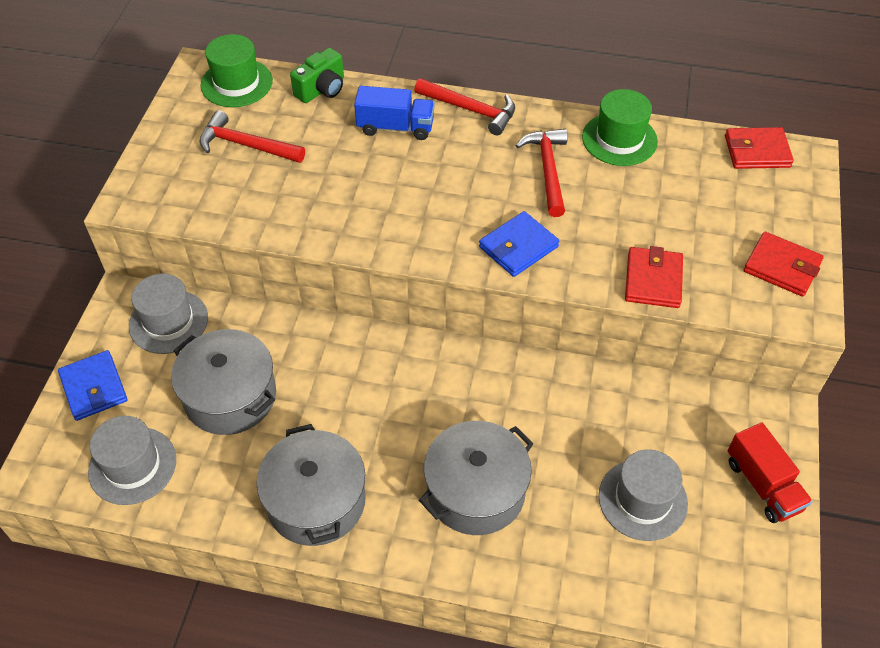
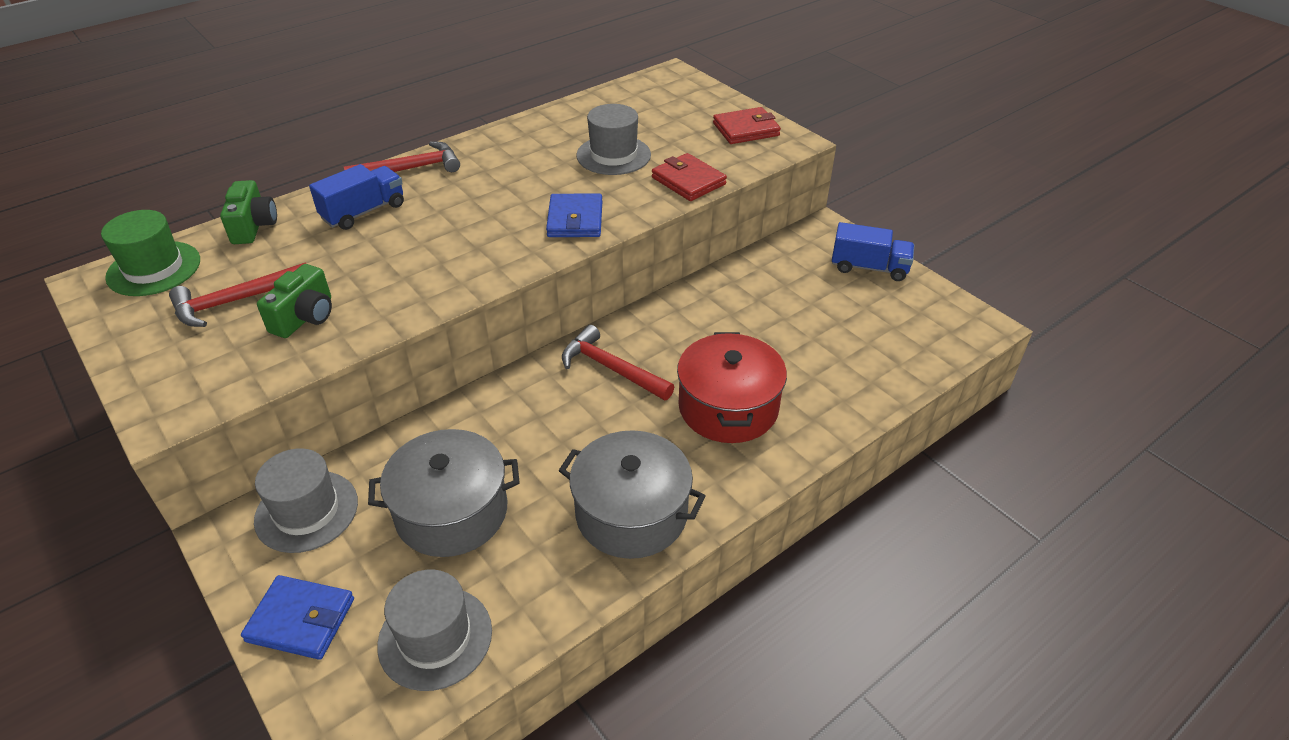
camera: 50 degrees left, 10 degrees down
(264, 190) = (305, 317): none -> green camera
(476, 491) = (728, 407): grey pot -> red pot
(547, 170) = (525, 168): red hammer -> red hammer (611, 368)
(619, 139) = (547, 126): green hat -> none
(642, 500) = (825, 326): grey hat -> grey hat (613, 155)
(757, 151) = (641, 86): red wallet -> none
(763, 485) = (869, 267): red truck -> blue truck

